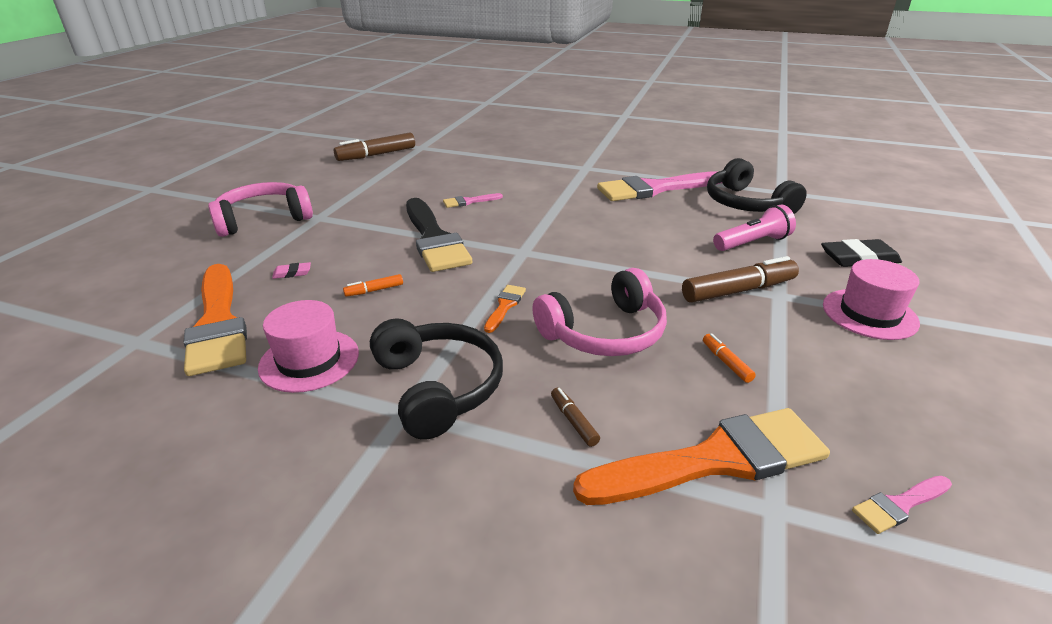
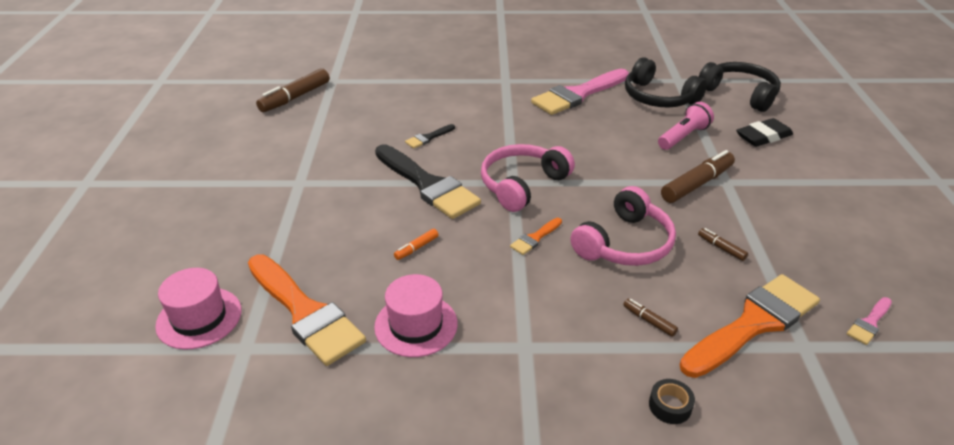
camera: 20 degrees left, 5 degrees up
(263, 219) = (246, 196): pink headphones -> pink headphones (522, 185)
(292, 273) = (327, 247): pink eraser -> none
(438, 387) = (535, 320): black headphones -> black headphones (740, 94)
(469, 201) = (428, 138): pink brush -> black brush
(505, 306) = (535, 238): orange brush -> orange brush turned 135 degrees counterclockwise
(527, 530) = (670, 406): none -> black tape
(726, 362) = (721, 248): orange marker -> brown marker
(869, 314) = (792, 185): pink hat -> pink hat (199, 318)

